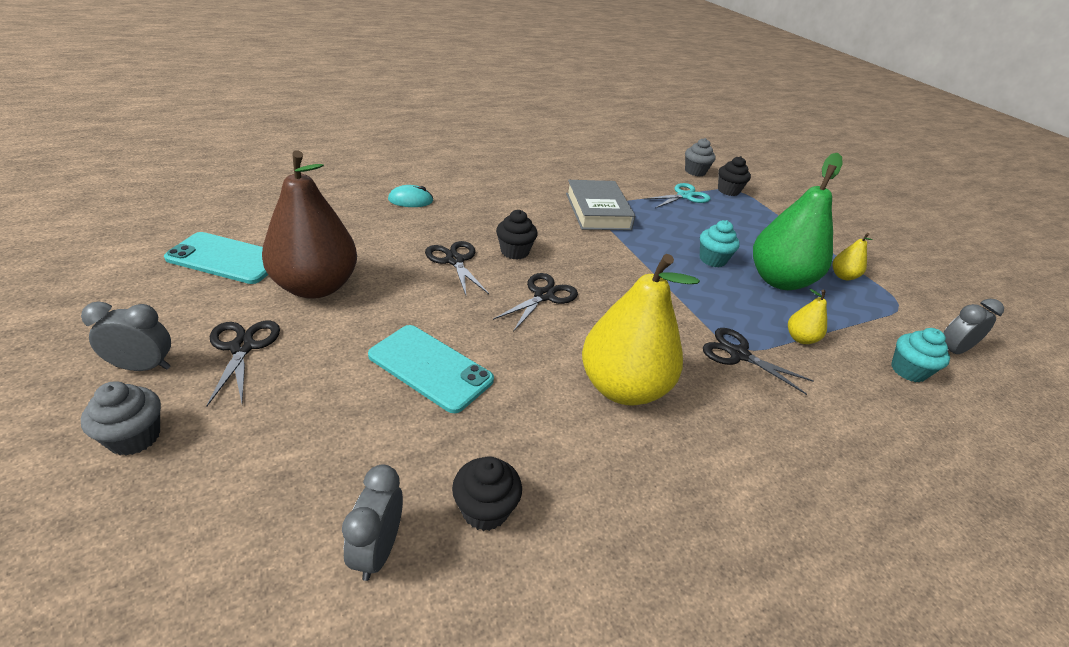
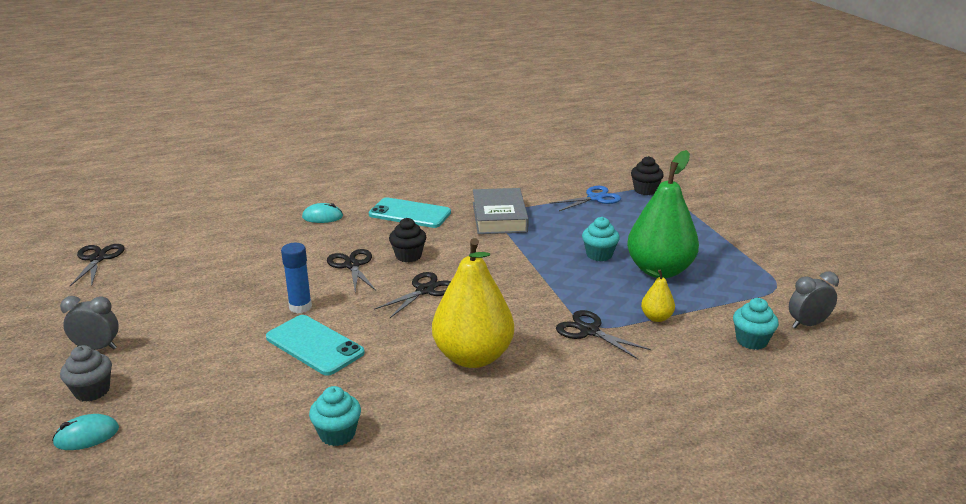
camera: 10 degrees right, 10 degrees down
(124, 518) = (86, 436): none -> turquoise mouse
(226, 258) = (160, 271): turquoise phone -> turquoise phone (410, 213)
(242, 347) = (169, 334): black scissors -> black scissors (98, 259)
(315, 287) = (230, 290): brown pear -> none
(377, 550) = (255, 455): grey clock -> none
(404, 313) = (300, 307): none -> blue glue stick
(485, 510) = (337, 434): black cupcake -> turquoise cupcake
(684, 196) = (595, 198): turquoise scissors -> blue scissors
(695, 171) = (617, 173): grey cupcake -> none
(843, 276) = (730, 264): yellow pear -> none

